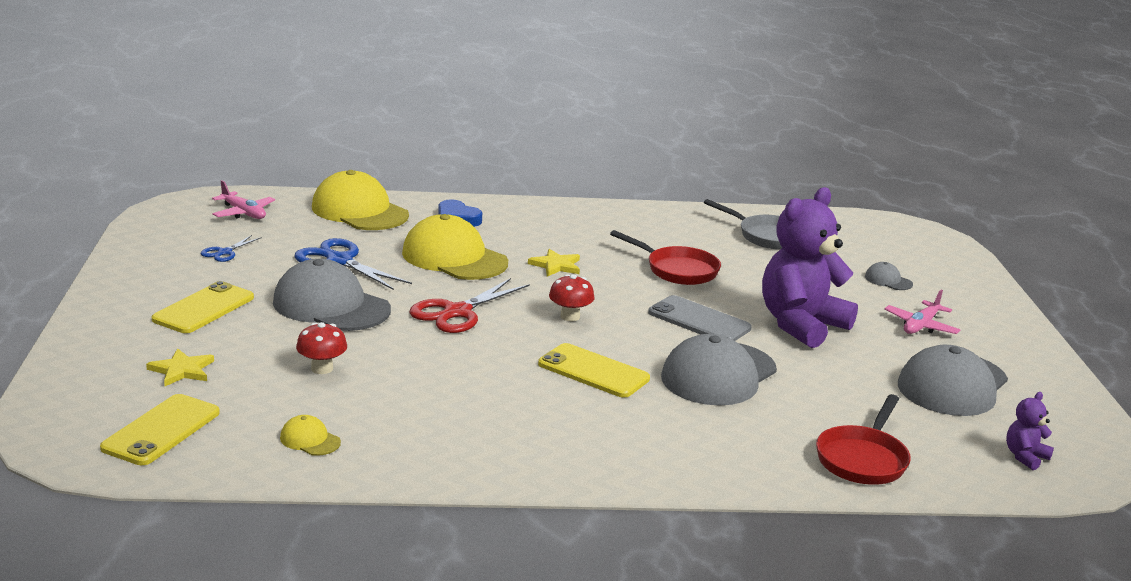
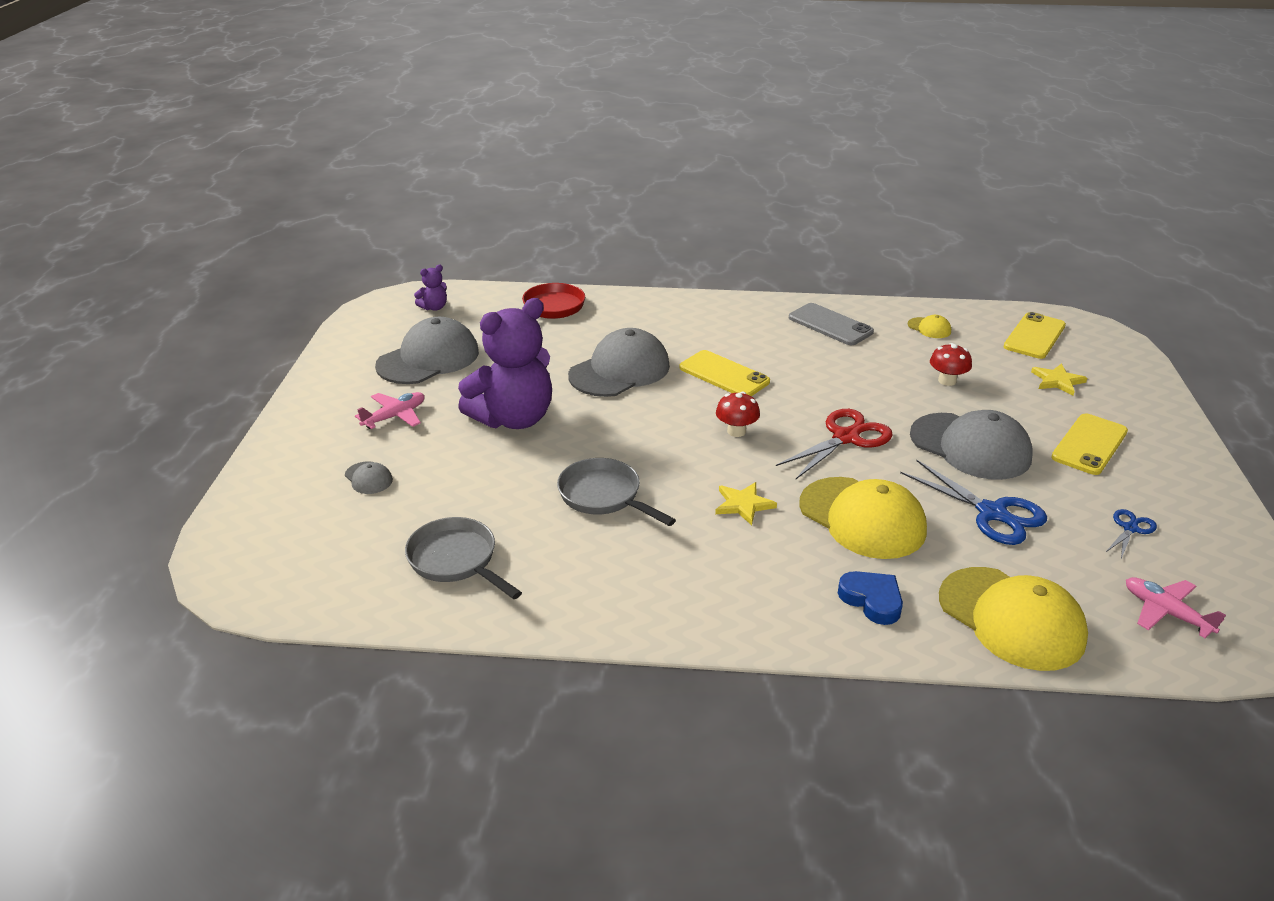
camera: 170 degrees left, 10 degrees up
(678, 270) = (604, 496): red pan -> grey pan
(699, 320) = (611, 425): grey phone -> grey phone (830, 325)

